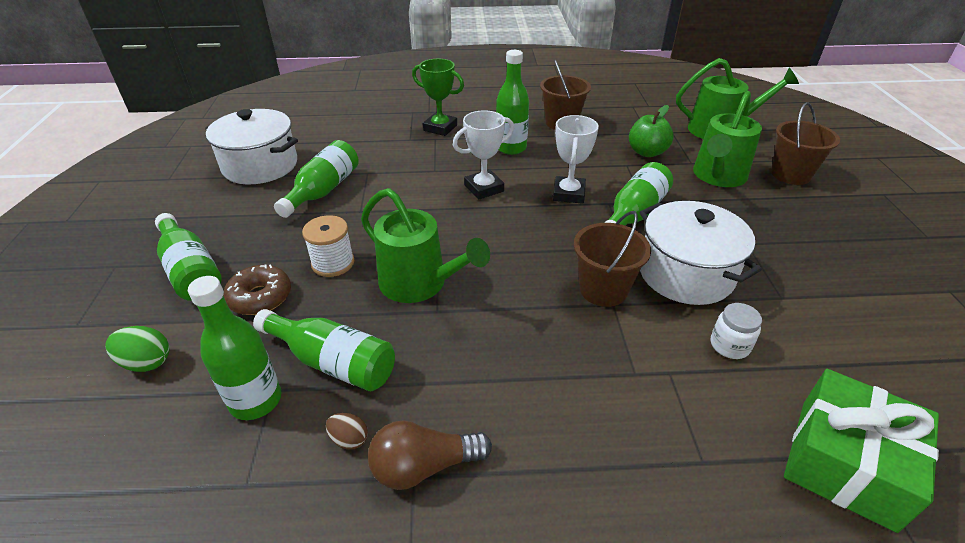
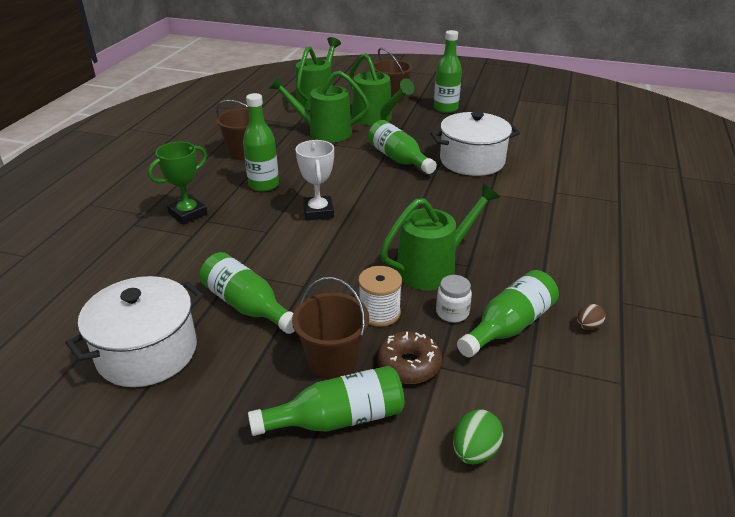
camera: 70 degrees left, 5 degrees down
(256, 400) = (541, 374): green bottle -> green bottle (445, 108)
(424, 466) = (614, 296): brown light bulb -> none
(569, 194) = (355, 176): white trophy -> none
(603, 290) = (475, 192): brown bucket -> brown bucket (332, 361)
(647, 152) = (324, 132): green apple -> green watering can
(729, 345) = (539, 168): white jar -> white jar (452, 312)
(846, 462) = (623, 165): green gift -> none

